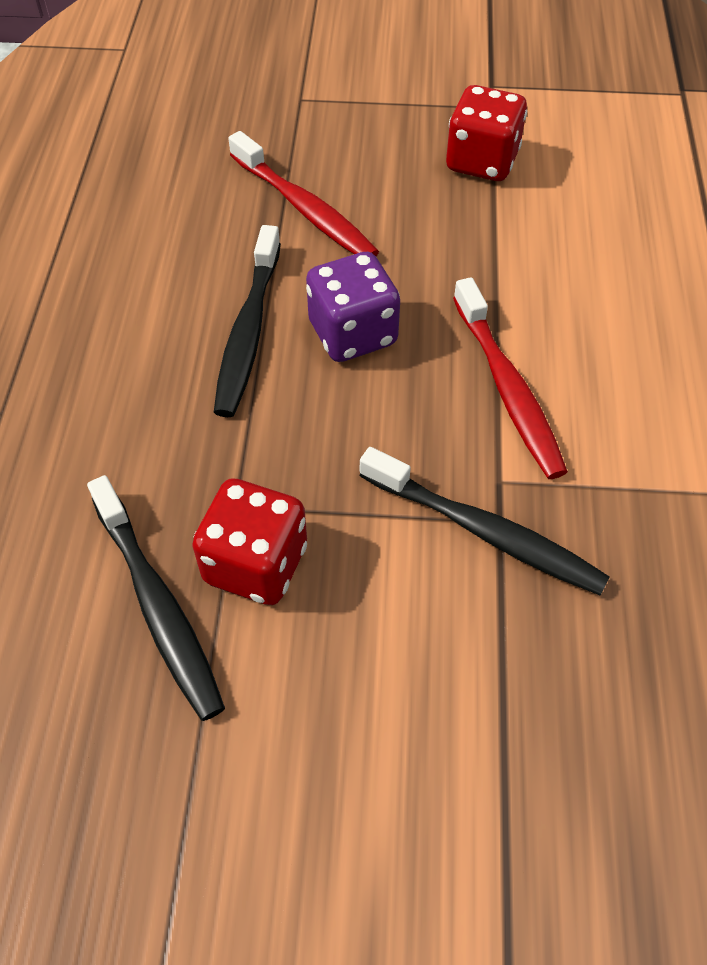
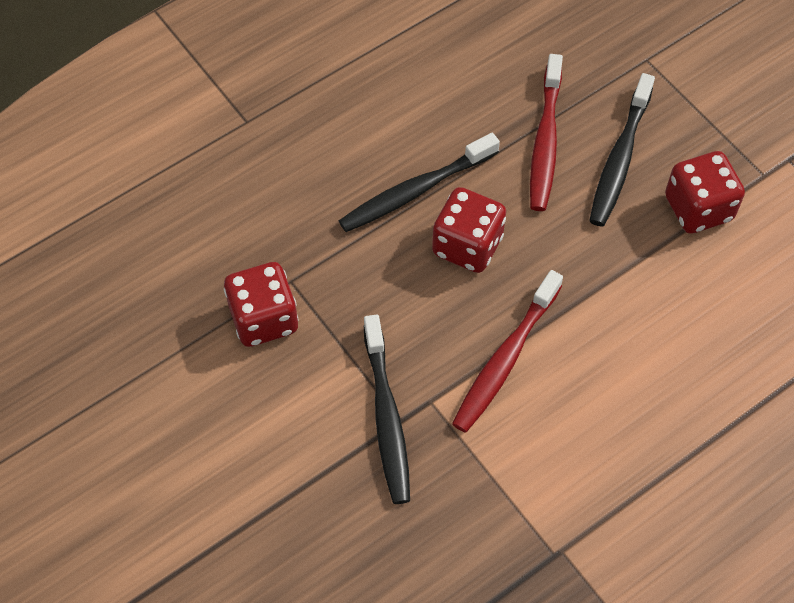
camera: 50 degrees right, 5 degrees up
(158, 605) = (200, 293): black toothbrush -> black toothbrush (620, 159)
(352, 333) = (467, 245): purple dice -> red dice

